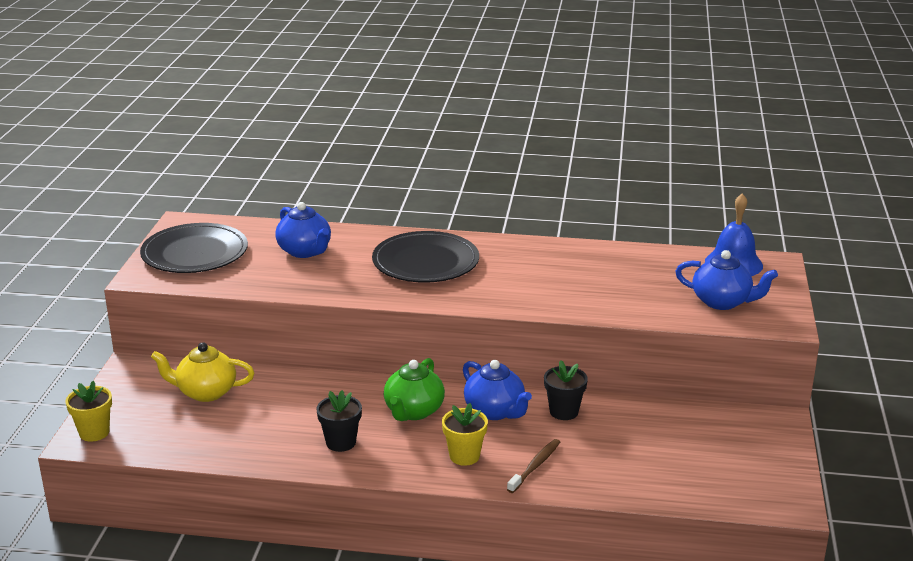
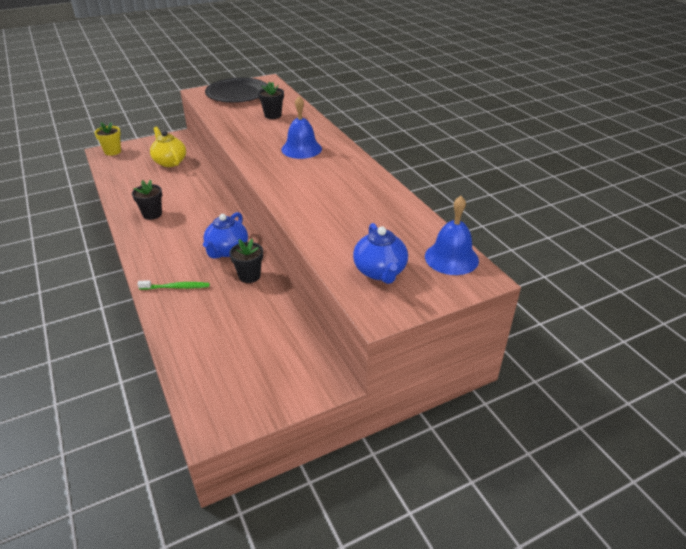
camera: 55 degrees right, 10 degrees up
(305, 251) = (273, 115): blue teapot -> black flower pot
(413, 411) = (202, 224): green teapot -> none
(425, 262) = (301, 149): black plate -> blue bell
(464, 456) = (168, 258): yellow flower pot -> none
(535, 466) = (176, 287): brown toothbrush -> green toothbrush

